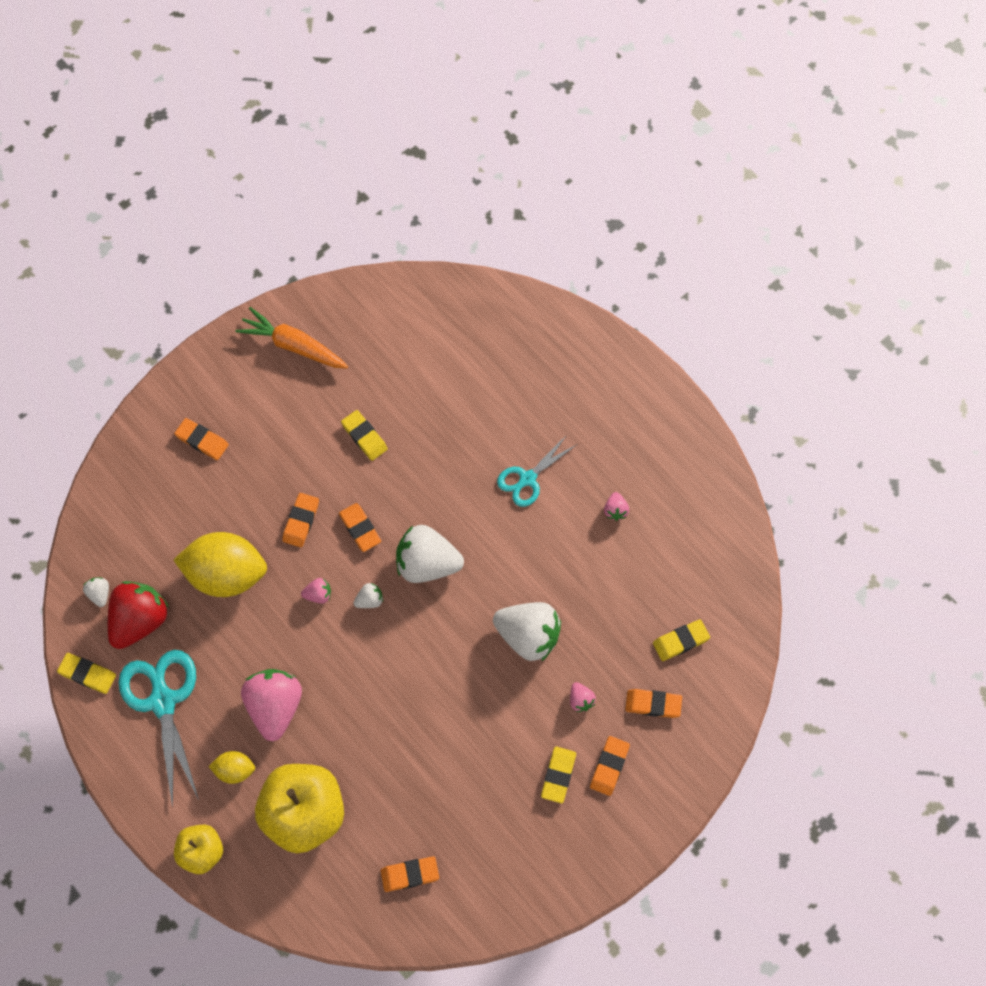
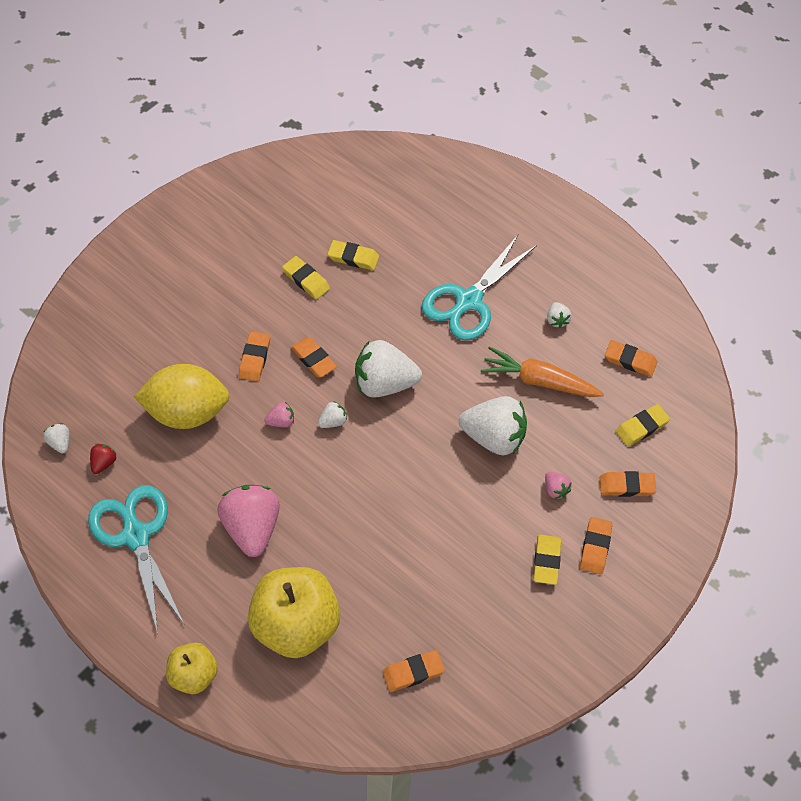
camera: 10 degrees left, 10 degrees down
(87, 674) = (55, 518): yellow eraser -> yellow eraser (353, 257)
(140, 620) = (103, 463): red strawberry -> red strawberry, size x0.44
(202, 440) = (148, 297): orange eraser -> orange eraser (630, 360)
(235, 770) = (218, 592): yellow lemon -> none
(293, 346) = (226, 209): orange carrot -> orange carrot (539, 381)
(527, 479) = (468, 302): turquoise scissors -> turquoise scissors, size x1.64
(615, 510) = (557, 320): pink strawberry -> white strawberry

